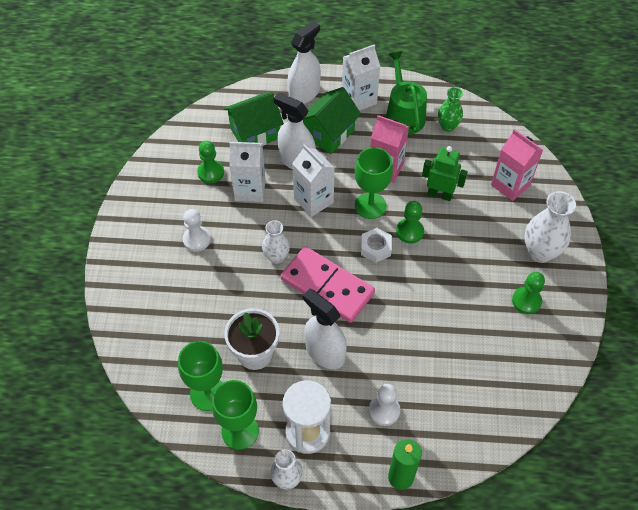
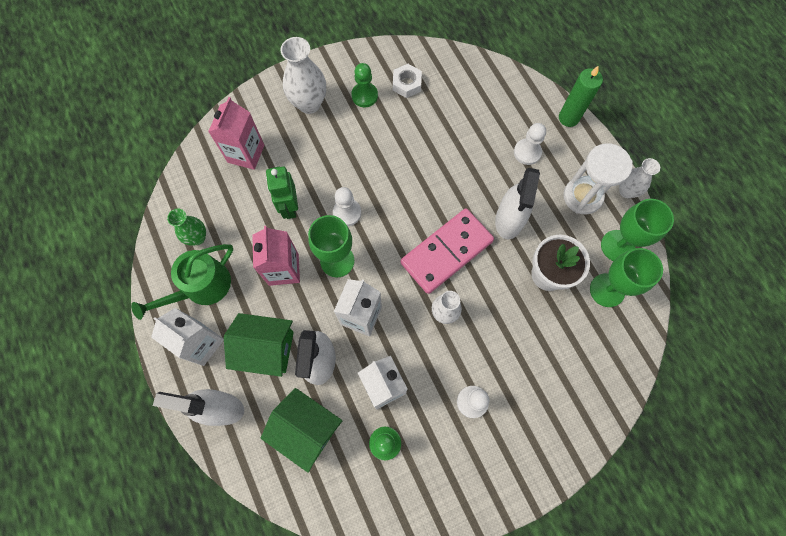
camera: 120 degrees left, 15 degrees up
(327, 286) = (446, 252): pink domino -> pink domino turned 45 degrees clockwise
(376, 248) = (382, 232): white nut -> white nut (407, 84)
(409, 231) = (347, 213): green pawn -> white pawn

